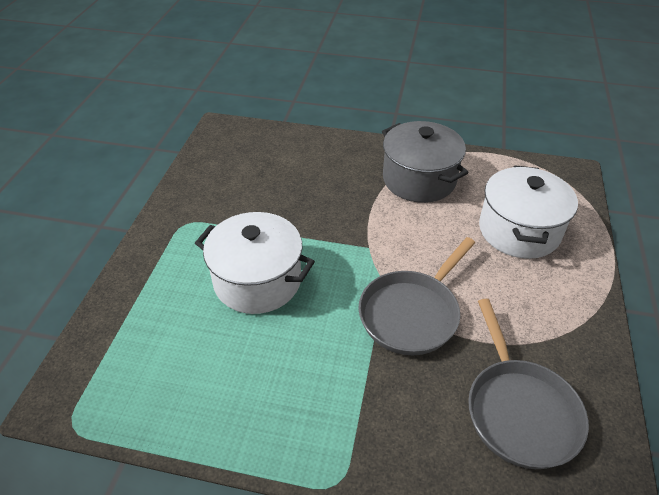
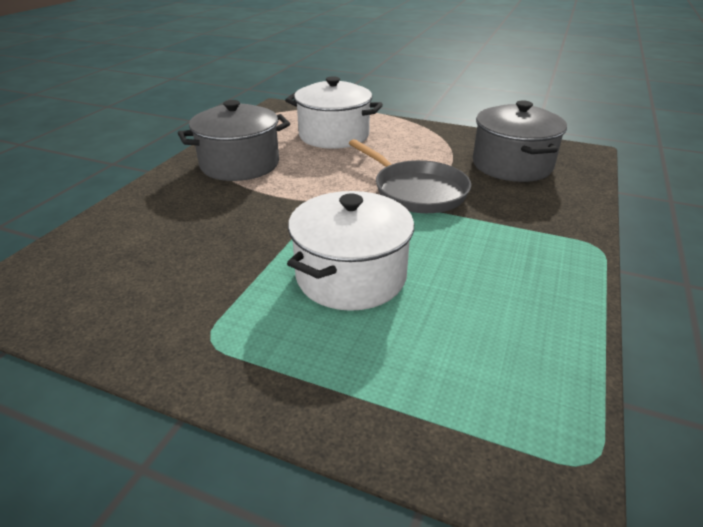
camera: 80 degrees left, 10 degrees down
(519, 410) = (512, 165): grey pan -> grey pot

